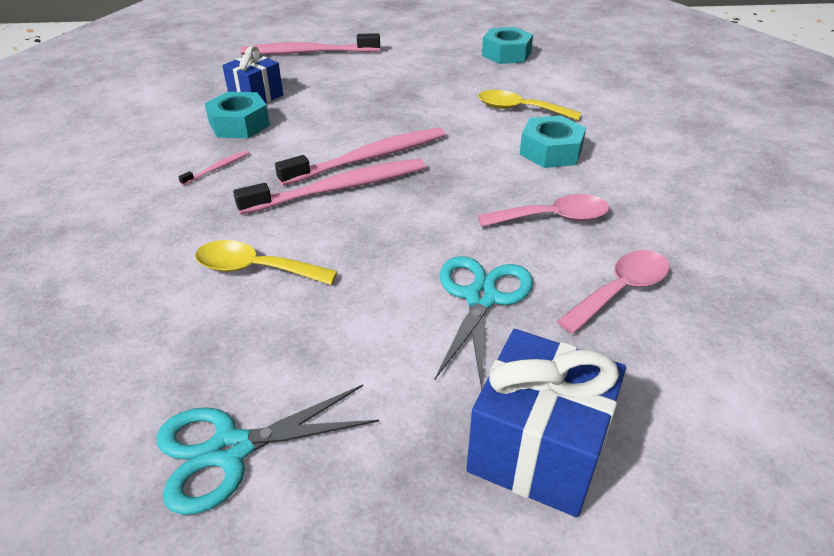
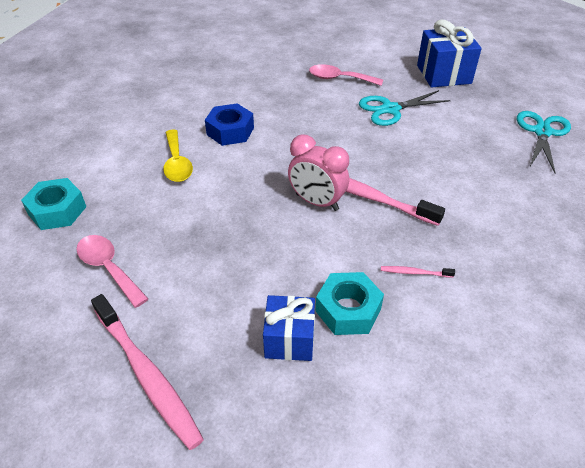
camera: 125 degrees left, 5 degrees up
(230, 450) = (542, 132): turquoise scissors -> turquoise scissors turned 105 degrees counterclockwise
(255, 269) = (467, 185): yellow spoon -> none
(369, 158) = (317, 202): pink toothbrush -> pink clock
(551, 151) = (230, 131): turquoise nut -> blue nut
(553, 218) = (304, 109): pink spoon -> pink spoon (108, 268)

